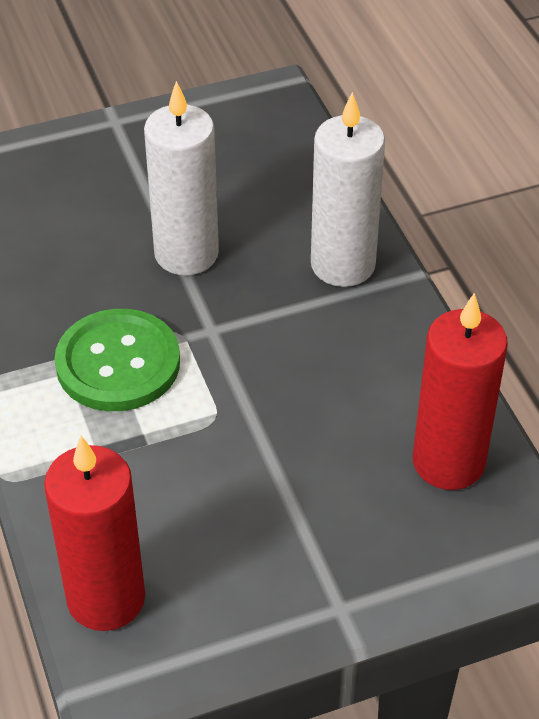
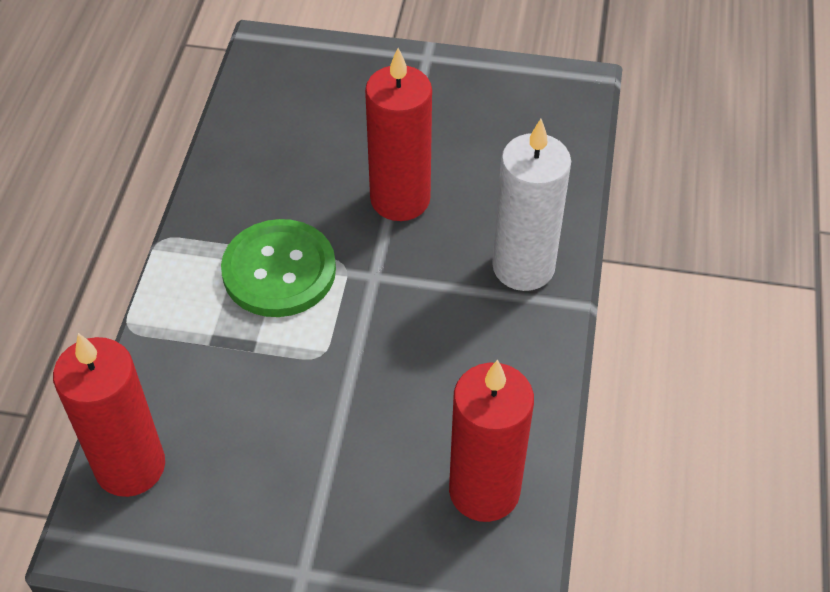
camera: 30 degrees right, 5 degrees up
(186, 254) = (400, 199): white candle -> red candle

